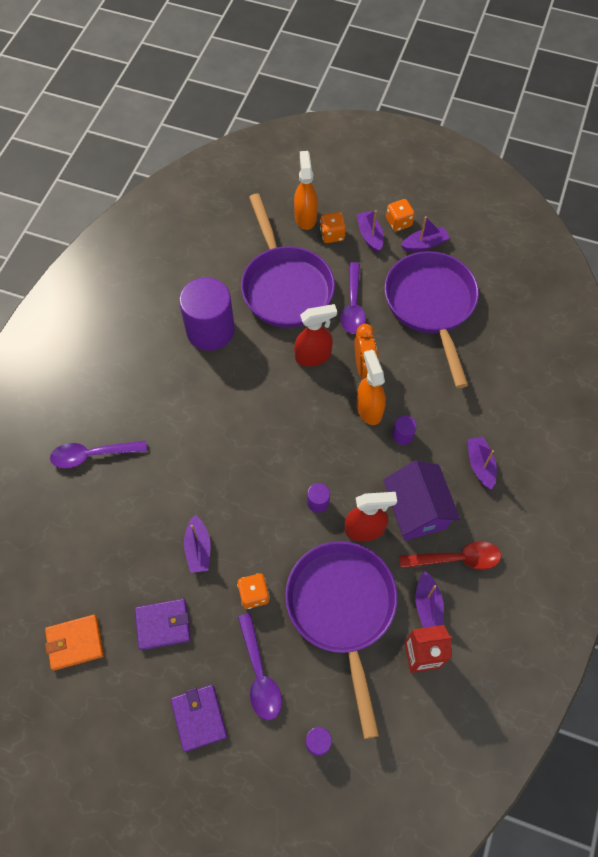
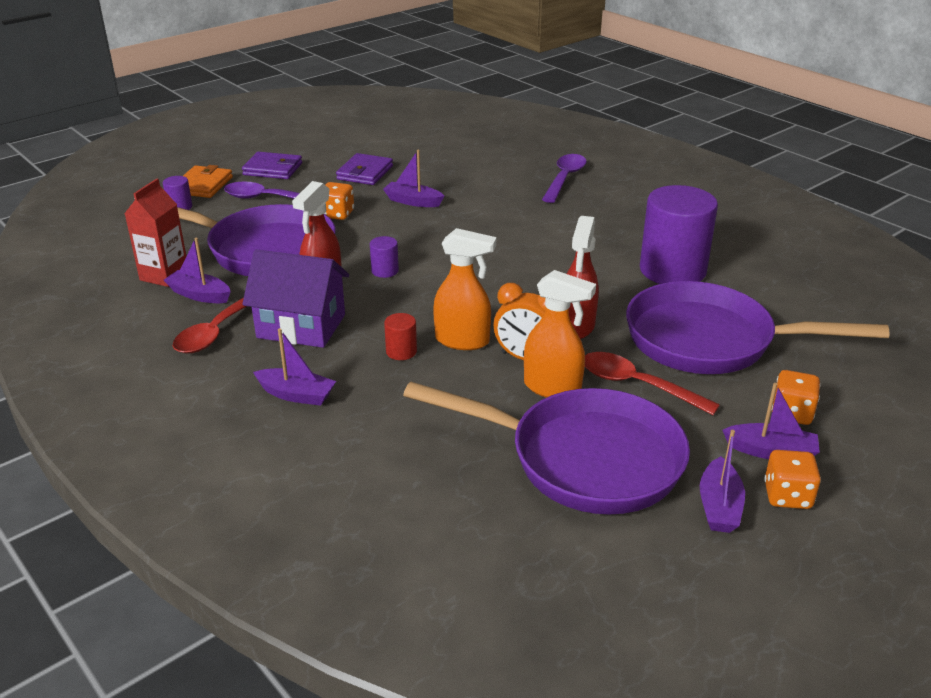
camera: 120 degrees right, 30 degrees down
(75, 643) = (396, 141): orange wallet -> orange wallet (203, 185)
(305, 217) = (843, 400): orange spray bottle -> orange spray bottle (553, 388)
(353, 306) = (637, 385): purple spoon -> red spoon
(402, 435) = (401, 351): purple cylinder -> red cylinder

